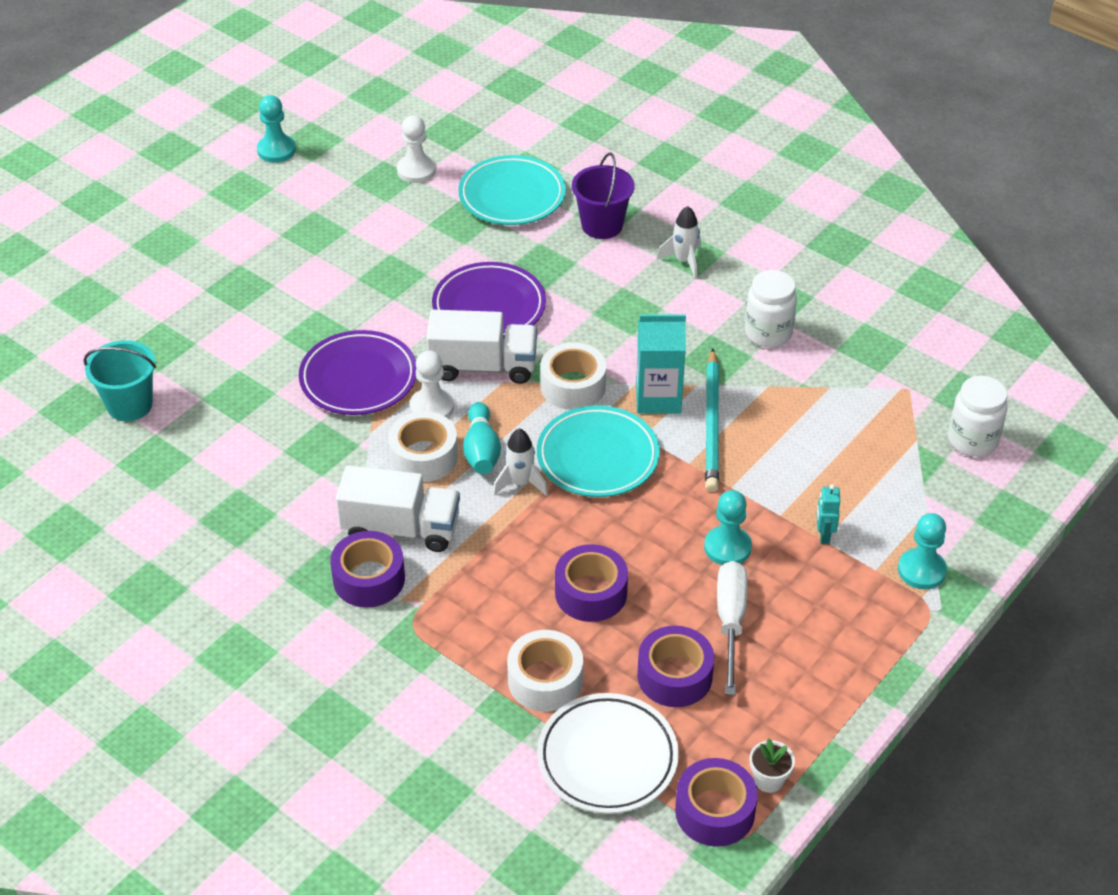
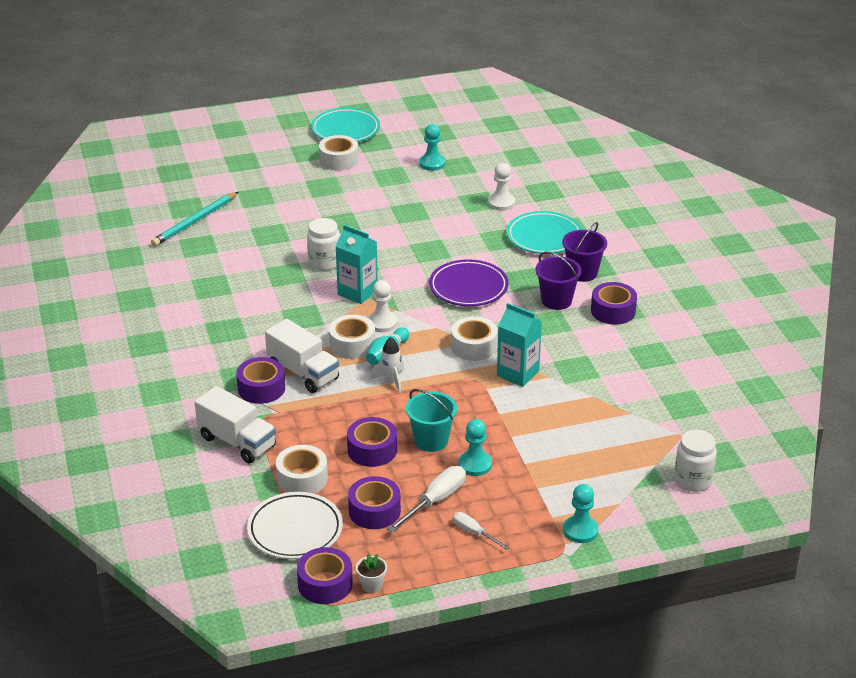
camera: 35 degrees right, 10 degrees down
(129, 405) = (226, 255): turquoise bucket -> turquoise bucket (431, 440)
(148, 195) = (339, 160): none -> white tape
(358, 378) = (357, 292): purple plate -> turquoise carton
(483, 366) = (433, 315): white truck -> white truck (237, 442)
(597, 457) = (449, 387): turquoise plate -> turquoise plate (345, 130)
(608, 277) = (556, 301): none -> purple bucket
(684, 261) = (613, 311): white rocket -> purple tape
(712, 424) = (535, 400): turquoise pencil -> turquoise pencil (195, 221)
(768, 333) = (624, 369): white jar -> white jar (324, 263)
(813, 640) = (474, 533): none -> white screwdriver
(824, 535) = (540, 485): turquoise robot -> none

